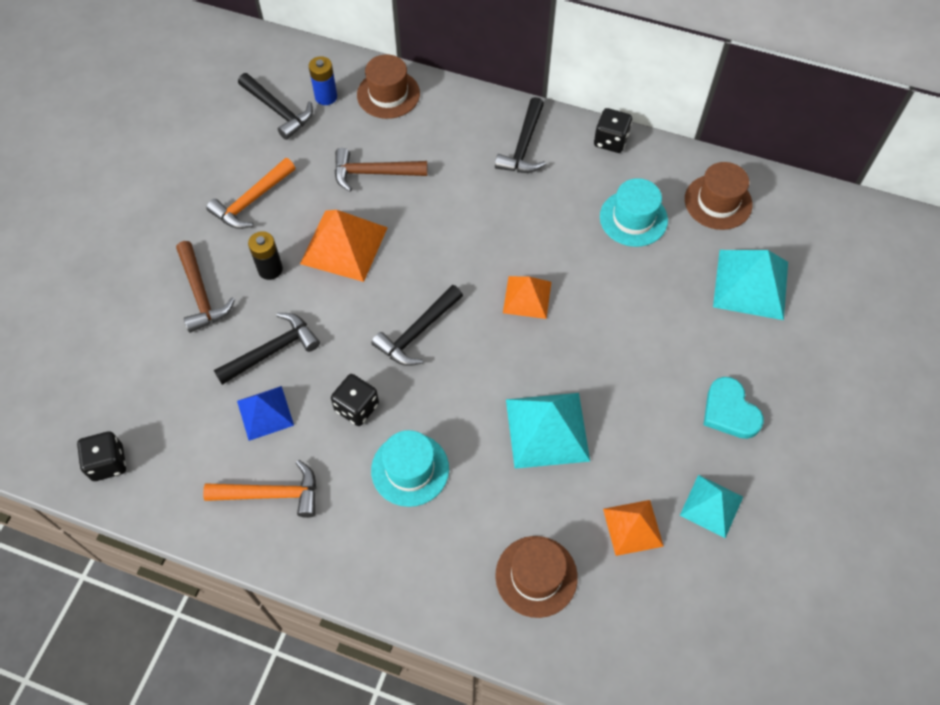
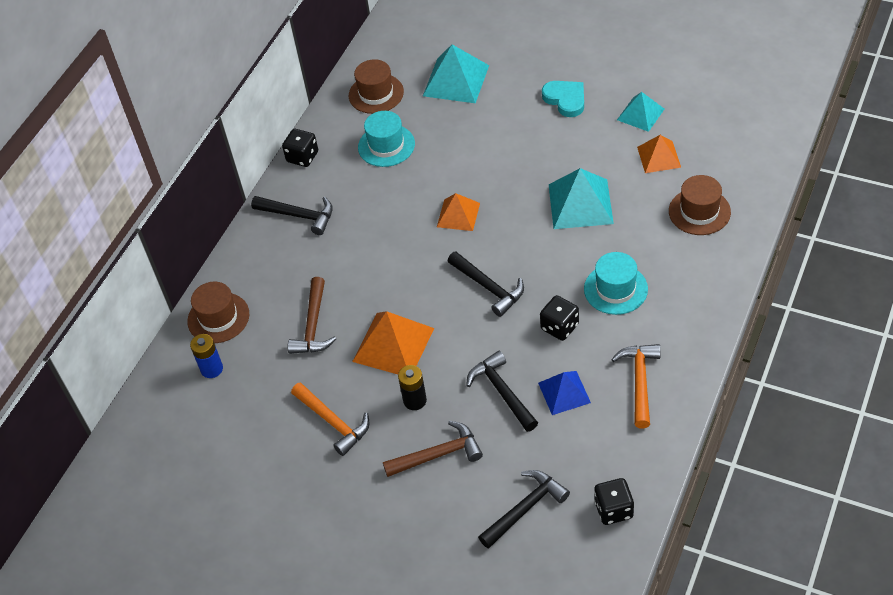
camera: 80 degrees left, 10 degrees down
(278, 110) = (222, 409): black hammer -> black hammer (525, 508)
(730, 411) = (565, 99): turquoise heart -> turquoise heart turned 105 degrees counterclockwise

